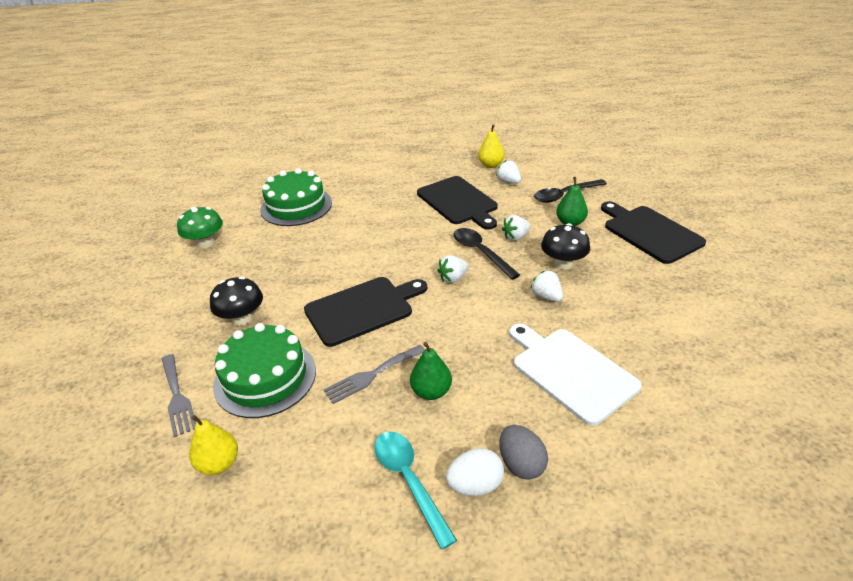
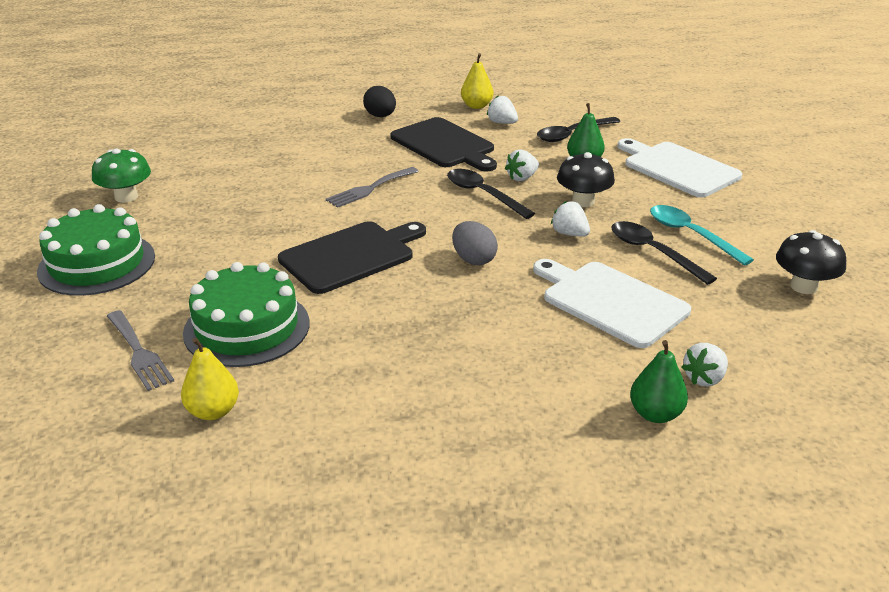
camera: 10 degrees left, 5 degrees down
(242, 318) = (199, 272): black mushroom -> black mushroom (803, 286)
(296, 206) = (237, 155): green cake -> green cake (97, 264)
(372, 375) = (379, 318): grey fork -> grey fork (370, 189)
(409, 480) = (446, 410): turquoise spoon -> turquoise spoon (690, 234)
(413, 173) = (380, 116): none -> black egg
(431, 391) = (454, 329): green pear -> green pear (655, 414)
(453, 278) = (455, 221): white strawberry -> white strawberry (704, 378)
(475, 485) = (523, 408): white egg -> none
(521, 464) = (571, 387): grey egg -> grey egg (473, 259)
(615, 320) = (652, 252): none -> black spoon
(650, 232) = (678, 168): black cutting board -> white cutting board

